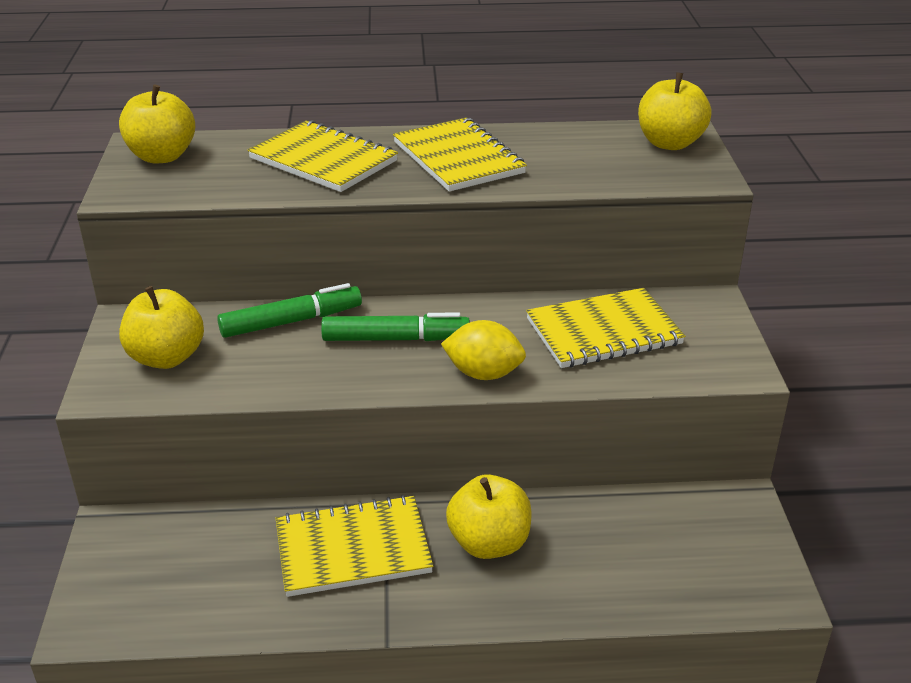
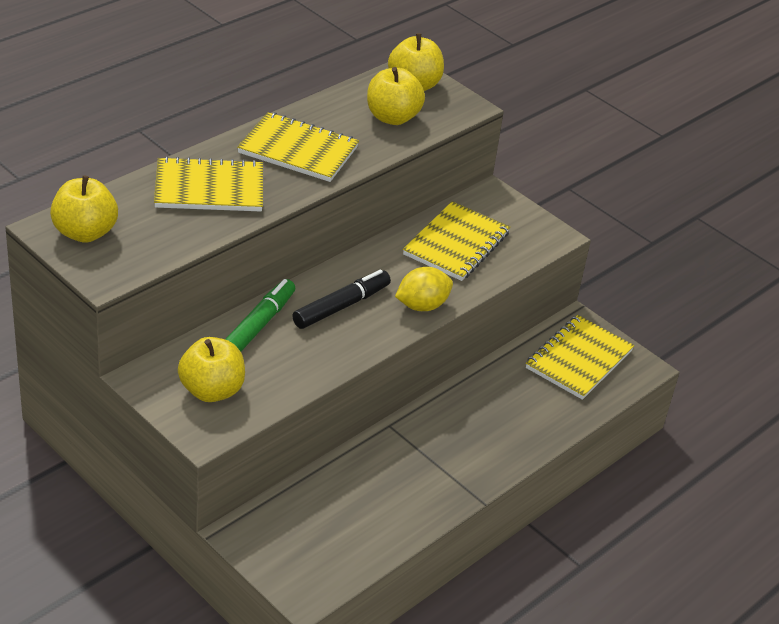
camera: 45 degrees left, 5 degrees up
(353, 549) = (404, 463): yellow notebook -> yellow notebook (579, 359)
(395, 339) = (341, 306): green marker -> black marker
(489, 543) = (474, 417): yellow apple -> yellow apple (392, 117)

